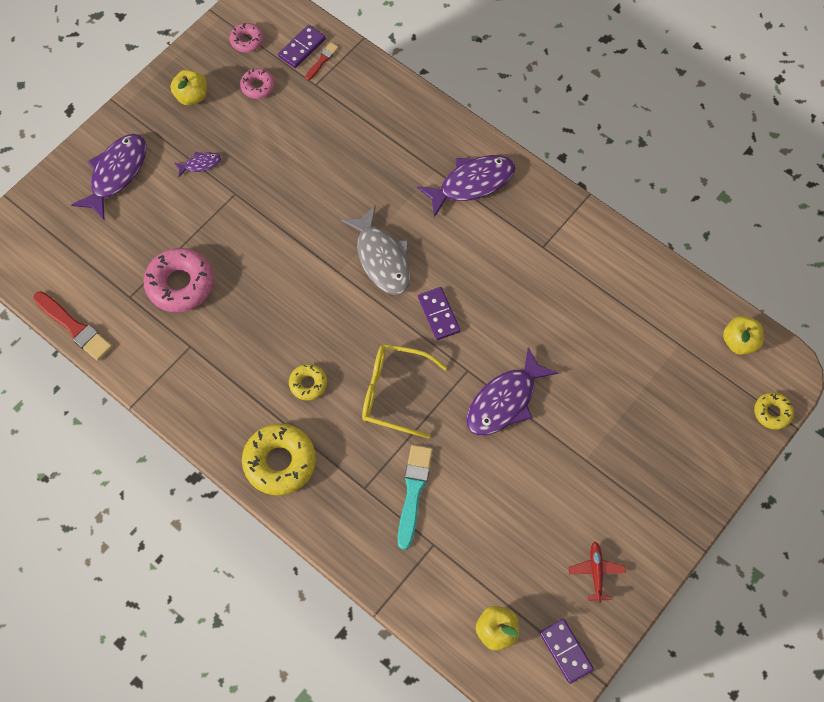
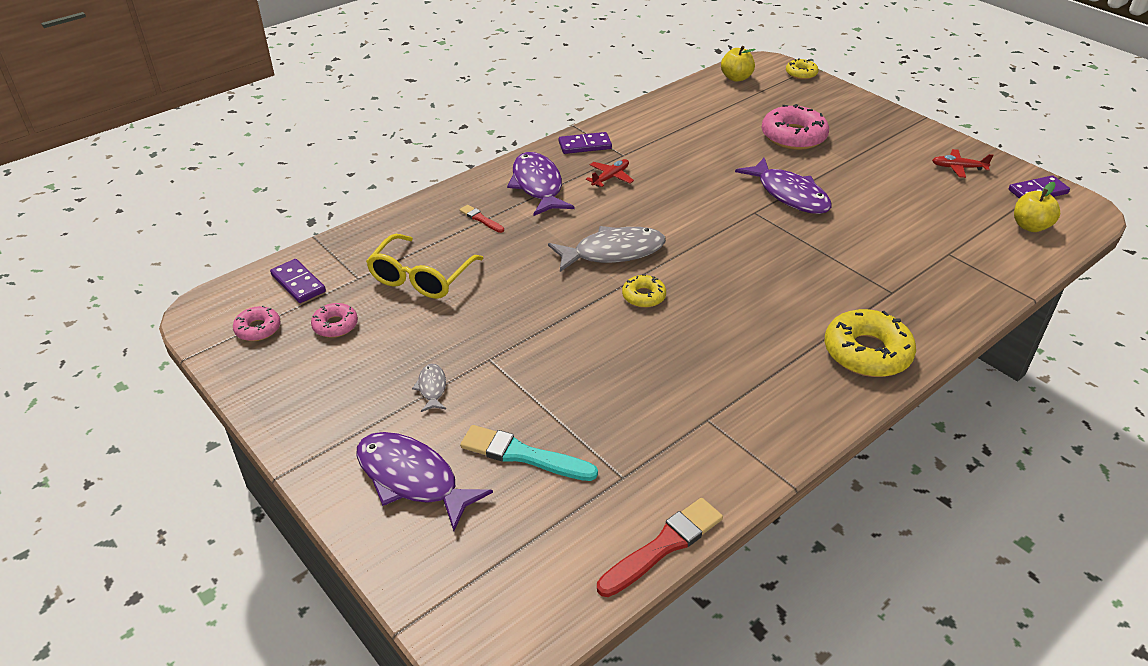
camera: 80 degrees left, 25 degrees down
(180, 284) = (613, 422): pink donut -> pink donut (793, 136)
(192, 96) = (318, 388): yellow apple -> none
(200, 164) = (432, 388): purple fish -> grey fish
(308, 384) = (766, 321): yellow donut -> yellow donut (643, 296)
(322, 61) = (327, 269): red brush -> red brush (481, 219)
(394, 393) = (779, 260): yellow glasses -> yellow glasses (421, 277)
(413, 492) = (893, 260): turquoise brush -> turquoise brush (524, 455)
(438, 314) = (688, 222): purple domino -> purple domino (585, 145)
(499, 241) = (610, 177): none -> red plane

